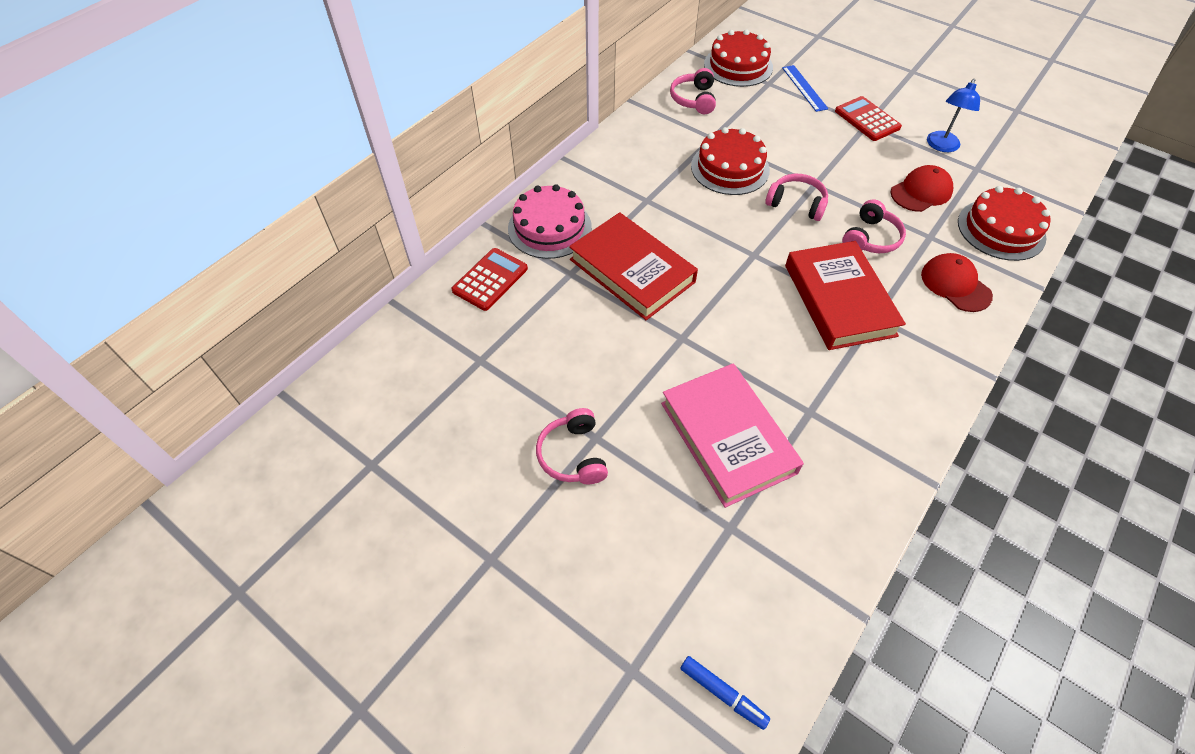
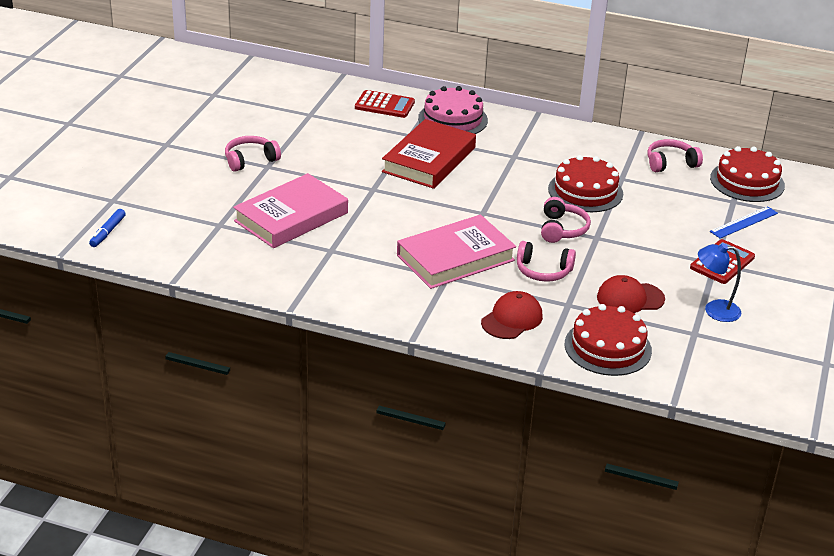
camera: 70 degrees right, 20 degrees down
(839, 300) = (455, 258): red book -> pink book
(921, 192) = (630, 298): red cap -> red cap turned 135 degrees clockwise

